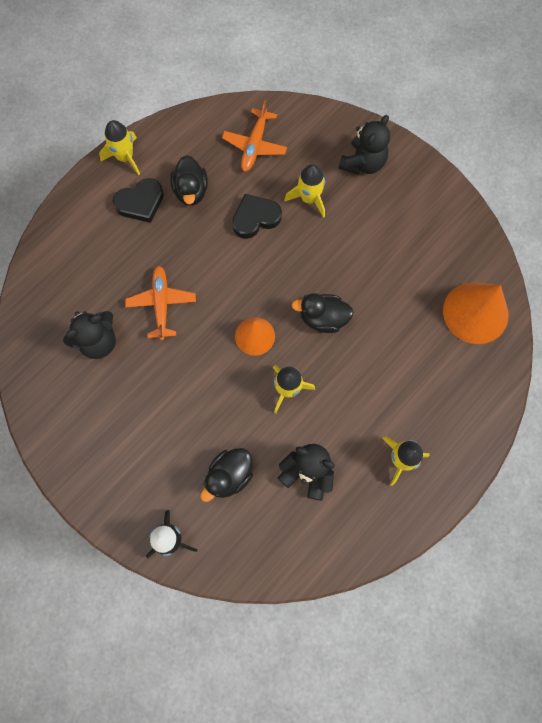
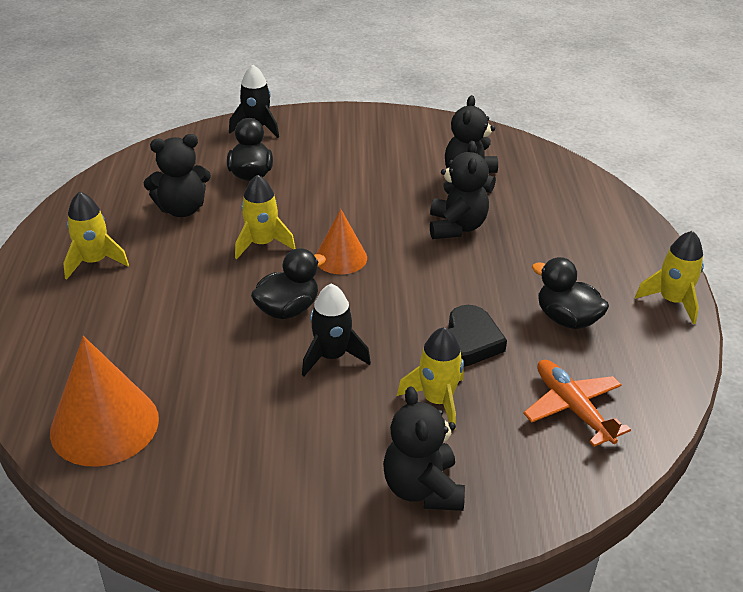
camera: 135 degrees right, 35 degrees down
(140, 203) = (594, 278): black heart -> none
(161, 304) = (456, 227): orange plane -> black teddy bear
(331, 266) = (332, 356): none -> black rocket

